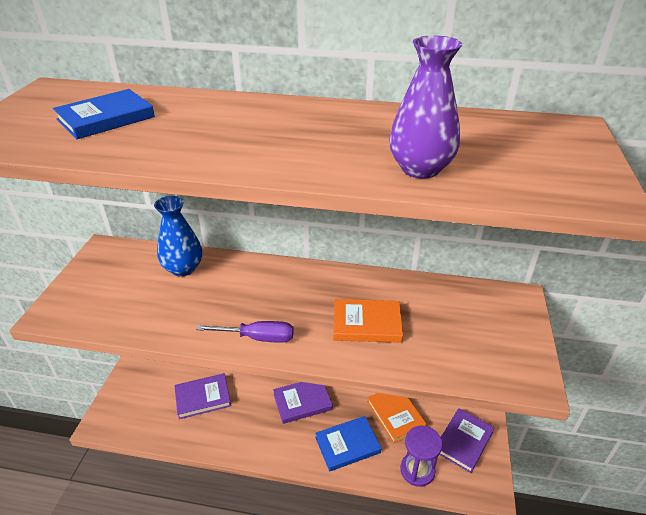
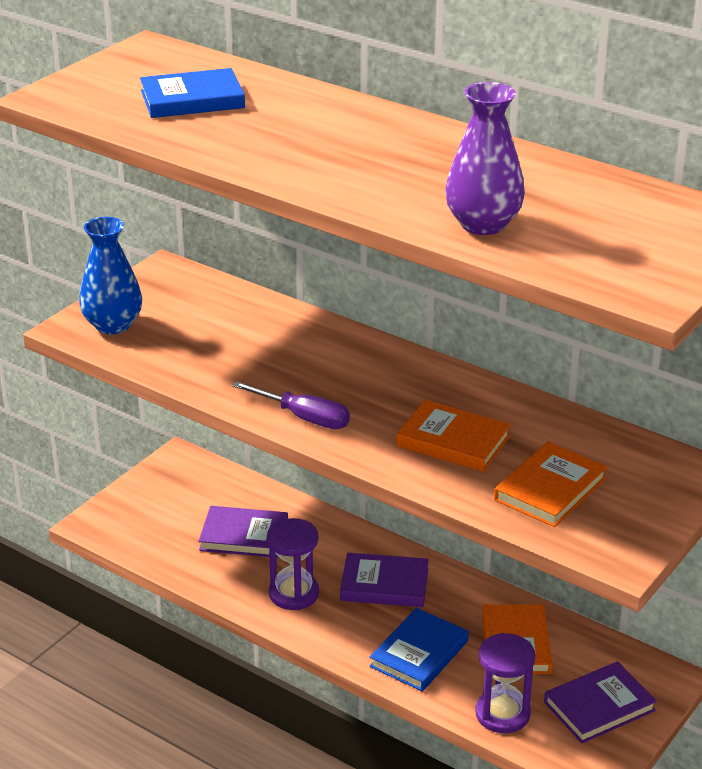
camera: 25 degrees right, 5 degrees down
(183, 268) = (255, 319): blue vase -> blue vase (113, 325)
(252, 429) = (294, 593): none -> purple hourglass
(347, 445) = (419, 653): blue book -> blue book turned 60 degrees counterclockwise
(451, 341) = (550, 489): none -> orange book

